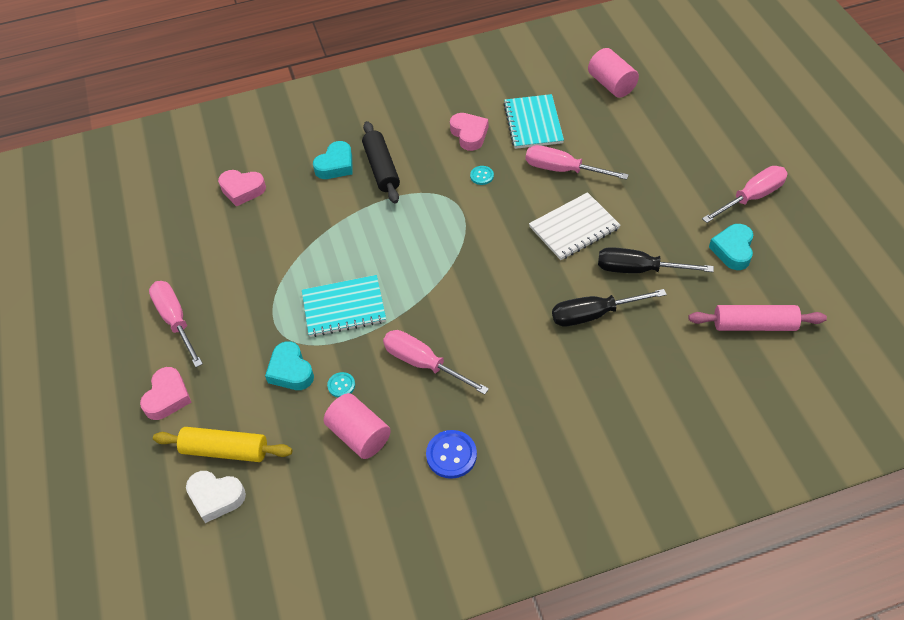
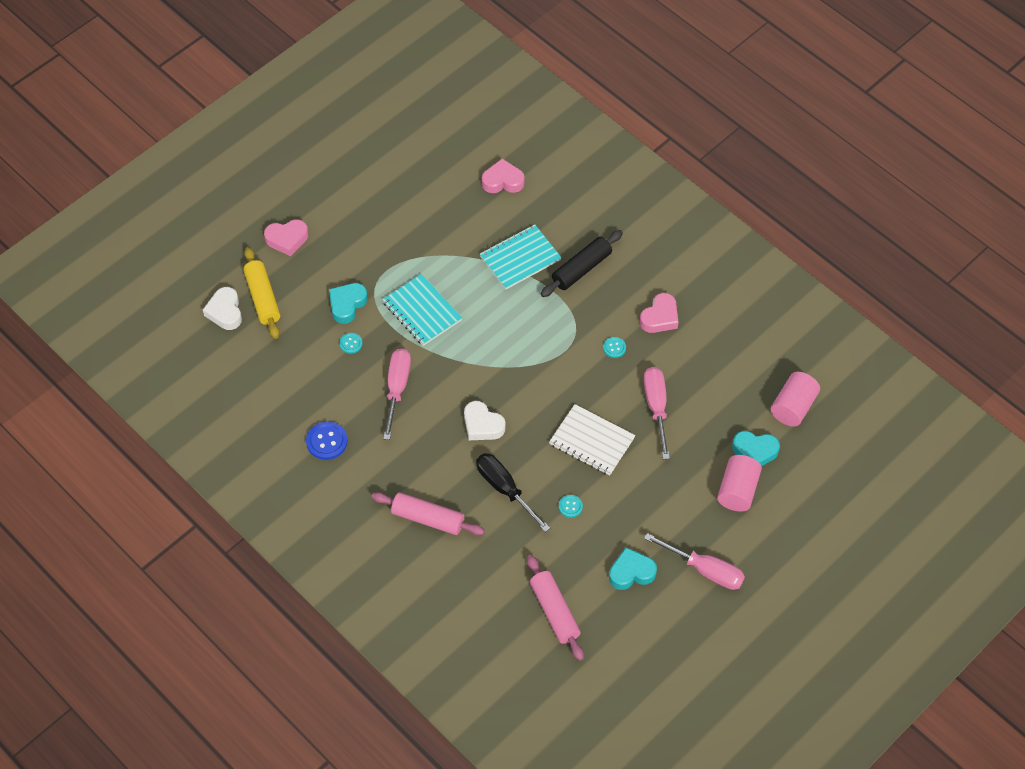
camera: 60 degrees right, 5 degrees up
(175, 321) = (353, 207): pink screwdriver -> none
(242, 190) = (503, 181): pink heart -> pink heart turned 105 degrees clockwise
(336, 165) = (566, 233): turquoise heart -> turquoise heart (754, 451)
(359, 435) = (314, 375): pink cylinder -> pink cylinder (737, 491)
(509, 306) = (482, 425): none -> white heart
(533, 123) = (703, 362): turquoise notebook -> turquoise notebook (520, 258)
(597, 394) = (428, 518): none -> pink rolling pin
(639, 269) = (570, 506): black screwdriver -> turquoise button

